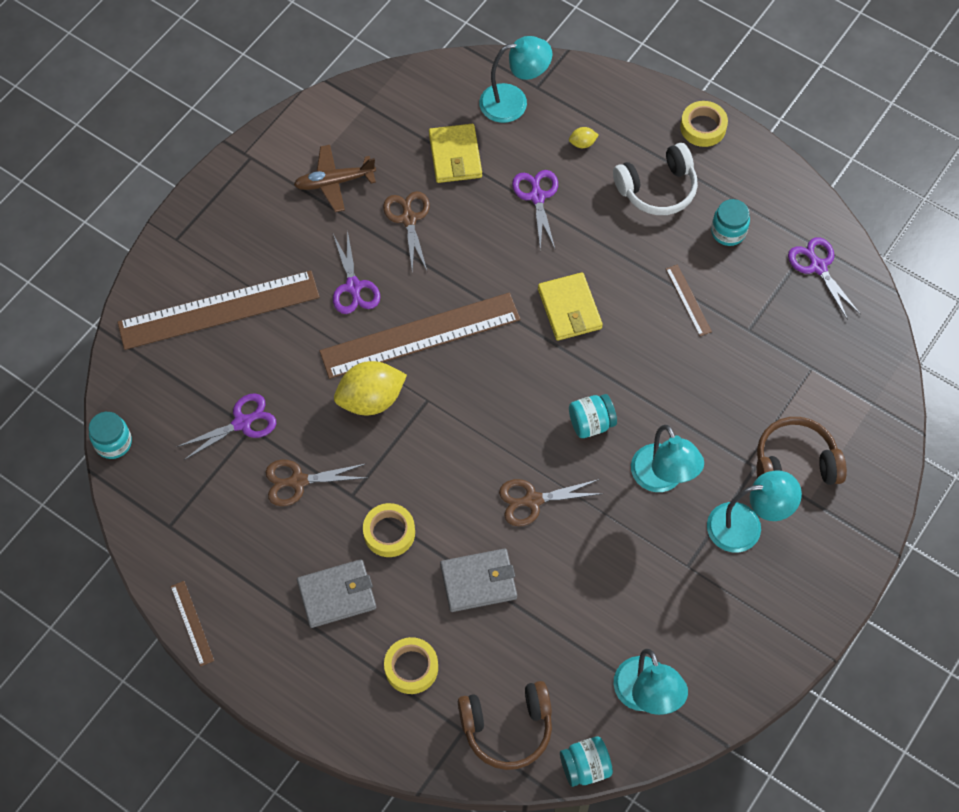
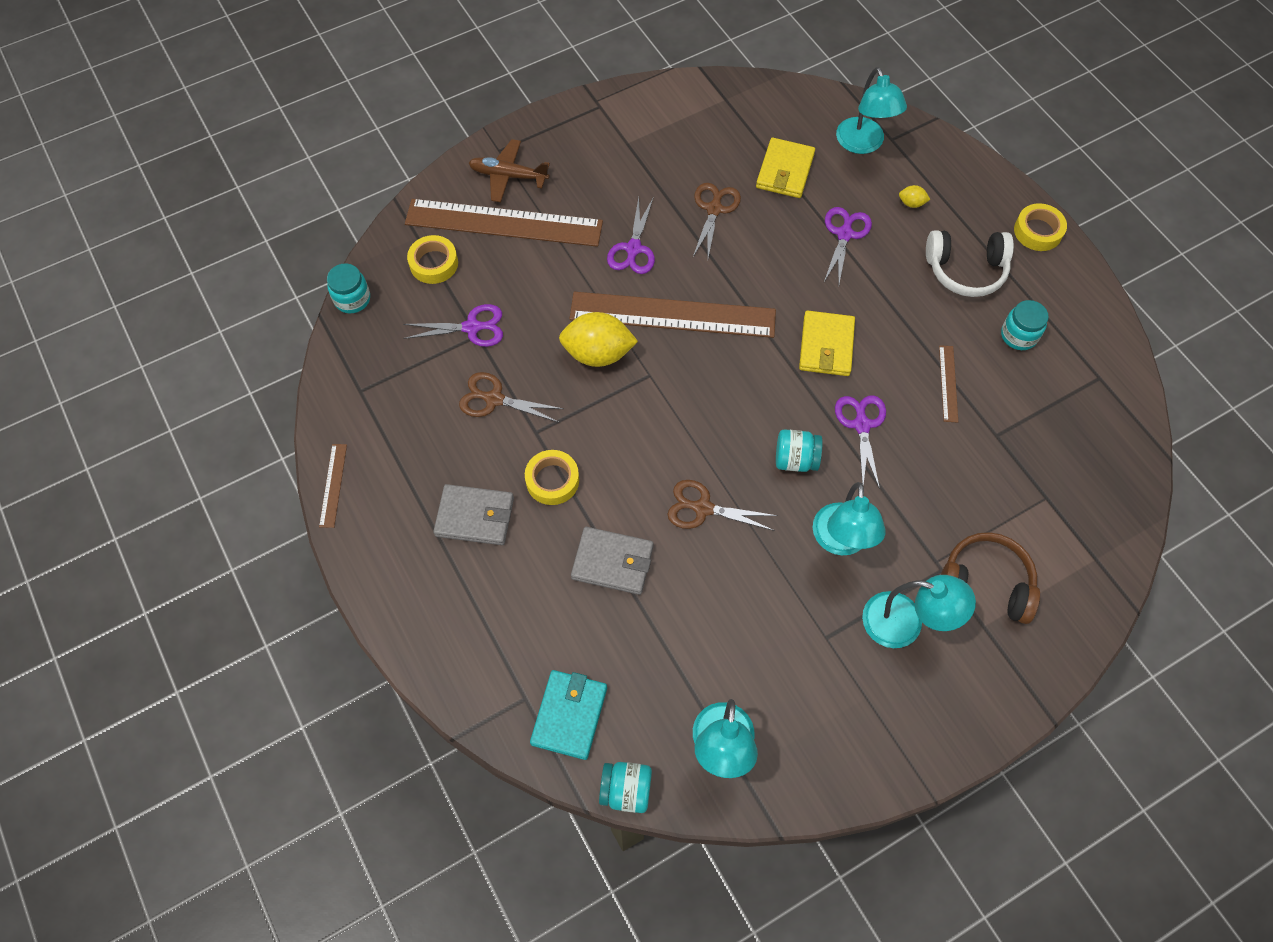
camera: 25 degrees right, 0 degrees up
(334, 182) = (663, 153): brown plane -> brown plane (508, 176)
(411, 667) = (508, 615): yellow tape -> yellow tape (434, 263)
(507, 728) = (569, 715): brown headphones -> turquoise wallet
(514, 102) = (863, 144): turquoise lamp -> turquoise lamp turned 60 degrees clockwise
(818, 267) = (1097, 403): purple scissors -> purple scissors (861, 425)

